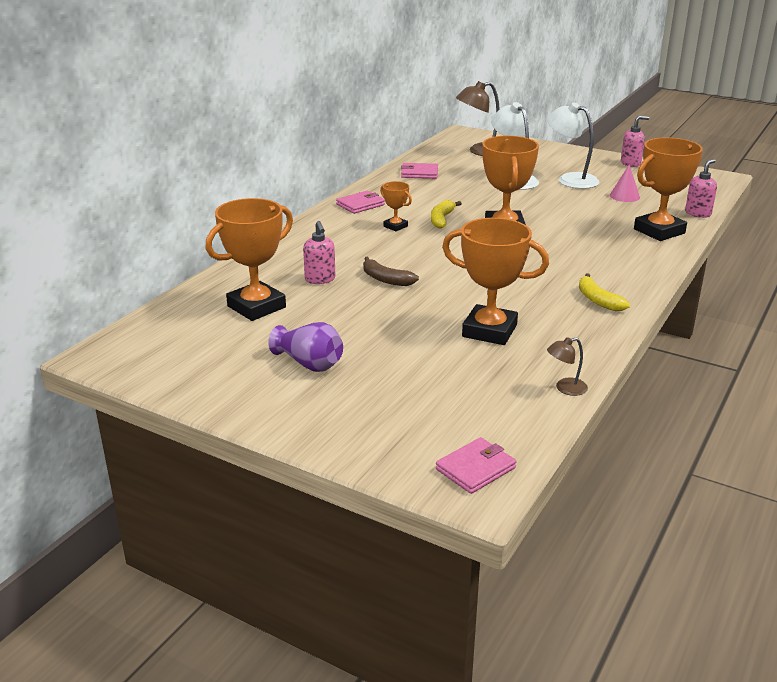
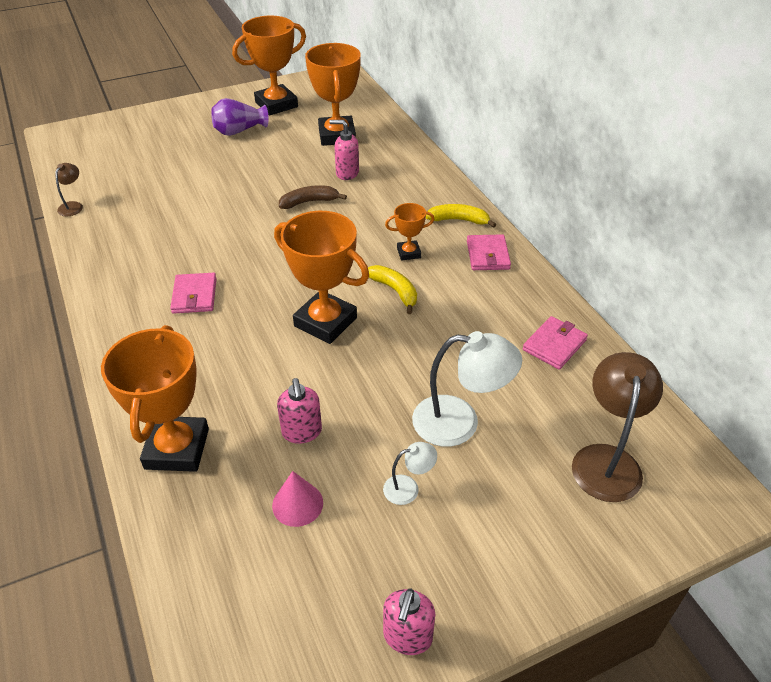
camera: 125 degrees right, 15 degrees up
(475, 469) = (72, 142): pink wallet -> pink wallet (194, 295)
(489, 331) = (174, 212): orange trophy -> orange trophy (276, 104)
(570, 179) = (408, 488): white lamp -> white lamp, size x0.50
(598, 300) = (131, 292): yellow banana -> yellow banana (459, 220)
(698, 213) = (167, 541): pink soap dispenser -> pink soap dispenser (302, 432)

